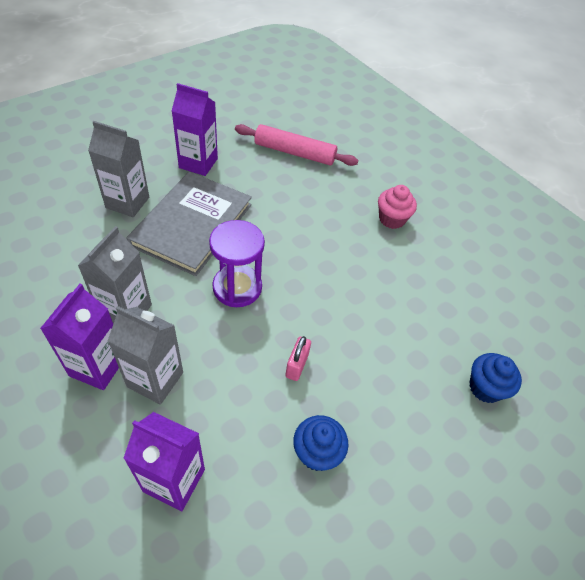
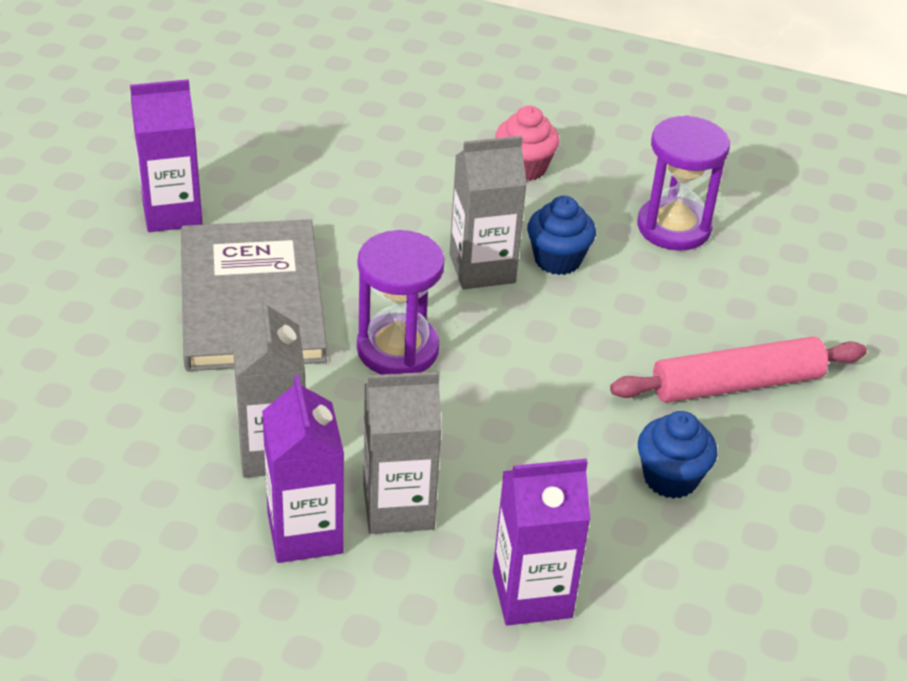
camera: 30 degrees left, 10 degrees down
(127, 202) = (120, 315): grey carton -> grey carton (482, 268)
(294, 152) = (305, 135): pink rolling pin -> pink rolling pin (736, 384)
(296, 365) = (562, 400): pink padlock -> none
(449, 293) = (673, 227): none -> purple hourglass
(485, 388) = (799, 313): blue cupcake -> blue cupcake (557, 259)

